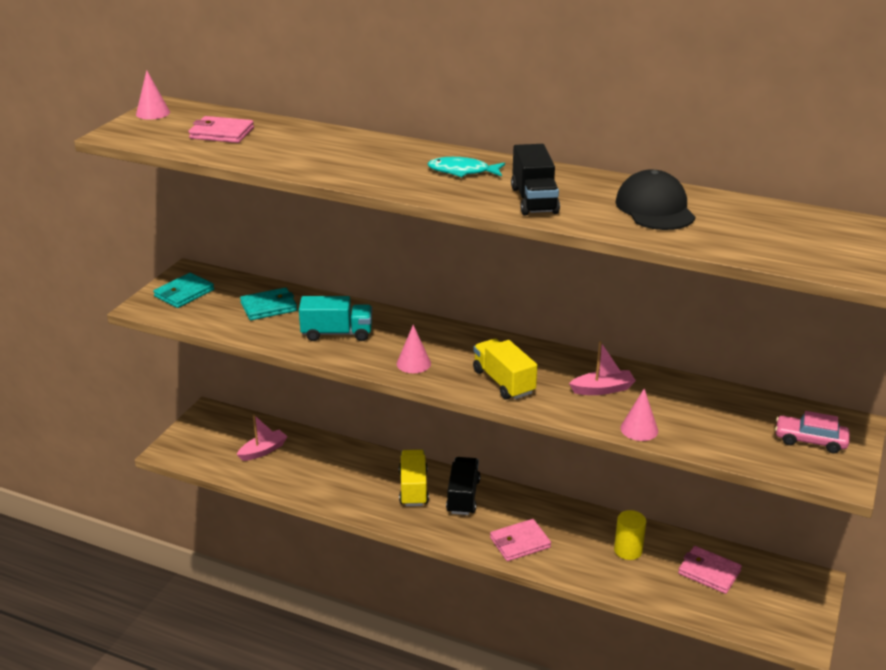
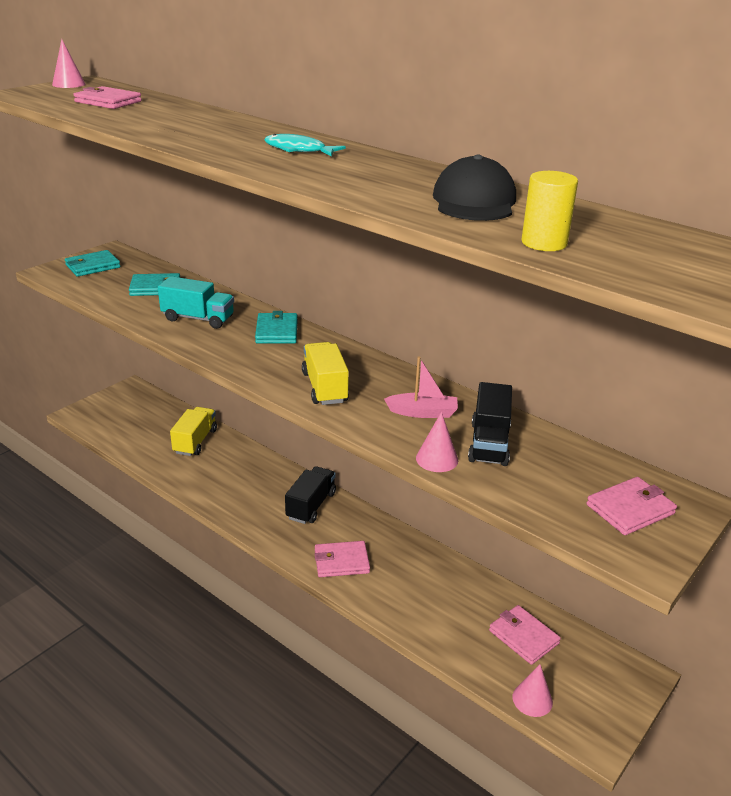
camera: 15 degrees right, 0 degrees up
(263, 451) = (156, 429): pink boat -> none
(413, 363) = (249, 356): pink cone -> pink cone (532, 699)
(413, 488) = (269, 488): yellow truck -> yellow truck (195, 441)
(421, 333) = (276, 331): none -> turquoise wallet
(534, 200) = (346, 179): black truck -> black truck (489, 443)
(628, 550) = (447, 594): yellow cylinder -> yellow cylinder (544, 243)
(810, 440) = (630, 509): pink car -> pink wallet

